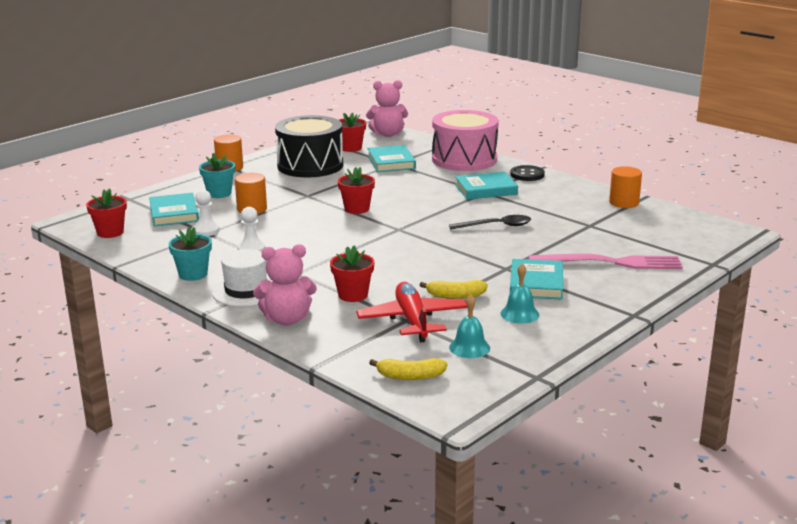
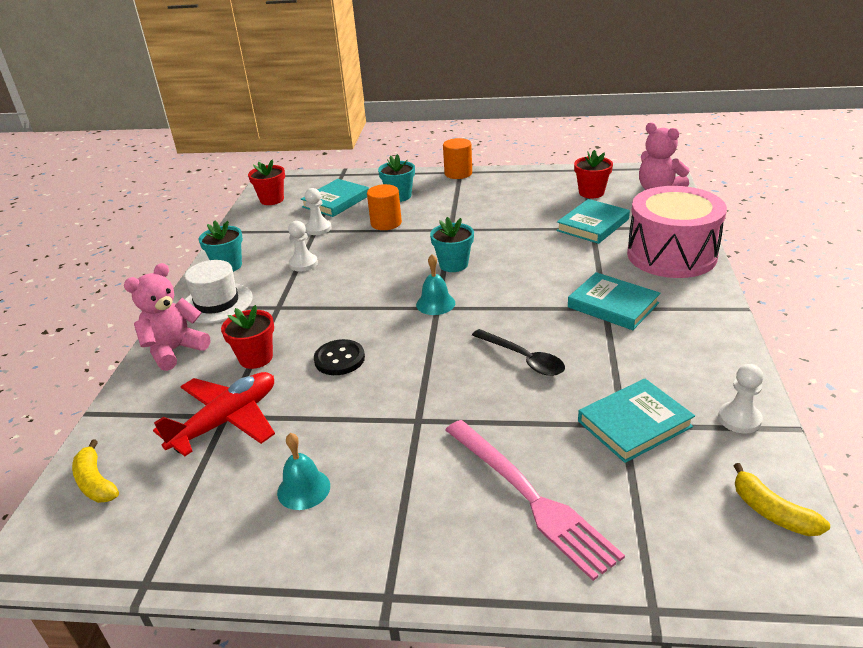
camera: 55 degrees right, 10 degrees up
(287, 319) = (175, 350): pink teddy bear -> pink teddy bear turned 90 degrees clockwise
(310, 165) = (518, 198): black drum -> none
(357, 209) = (453, 264): red flower pot -> turquoise flower pot
(455, 296) = (310, 420): yellow banana -> yellow banana (771, 512)
(469, 347) = (189, 491): turquoise bell -> turquoise bell (435, 303)
(527, 174) = (700, 309): black button -> black button (339, 359)
(536, 283) = (399, 462): turquoise book -> turquoise book (634, 424)
(624, 203) = (739, 419): orange cylinder -> white pawn

